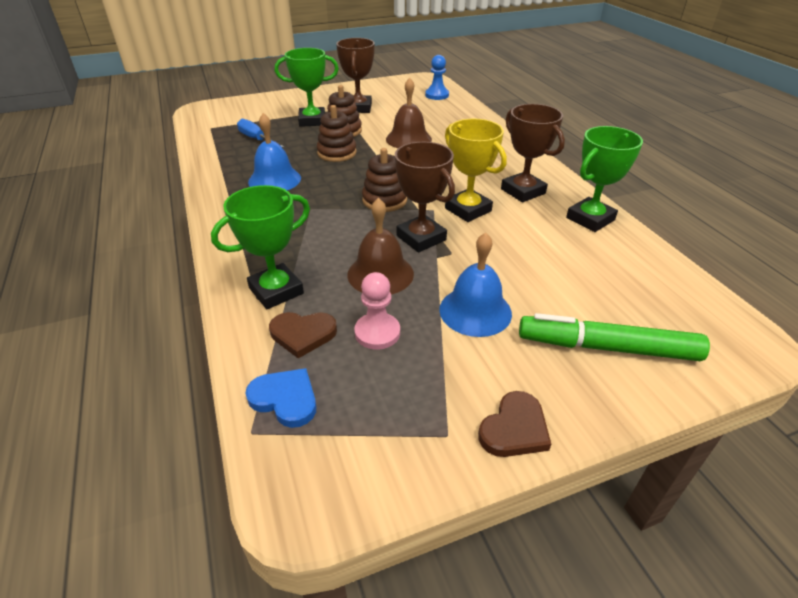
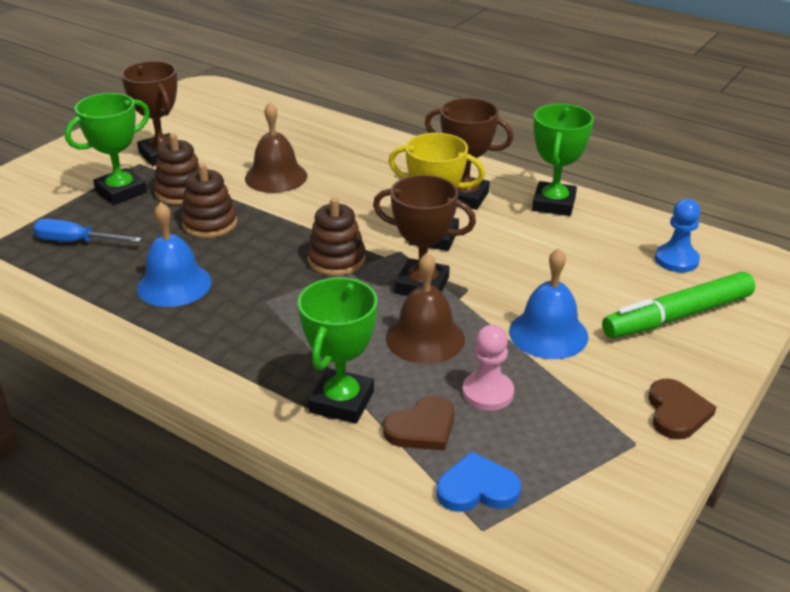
camera: 35 degrees left, 5 degrees down
(437, 95) = (242, 107): blue pawn -> blue pawn (676, 260)

